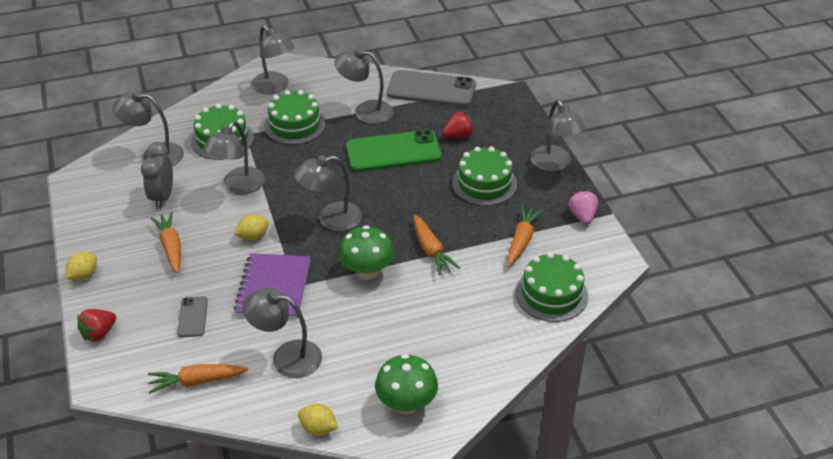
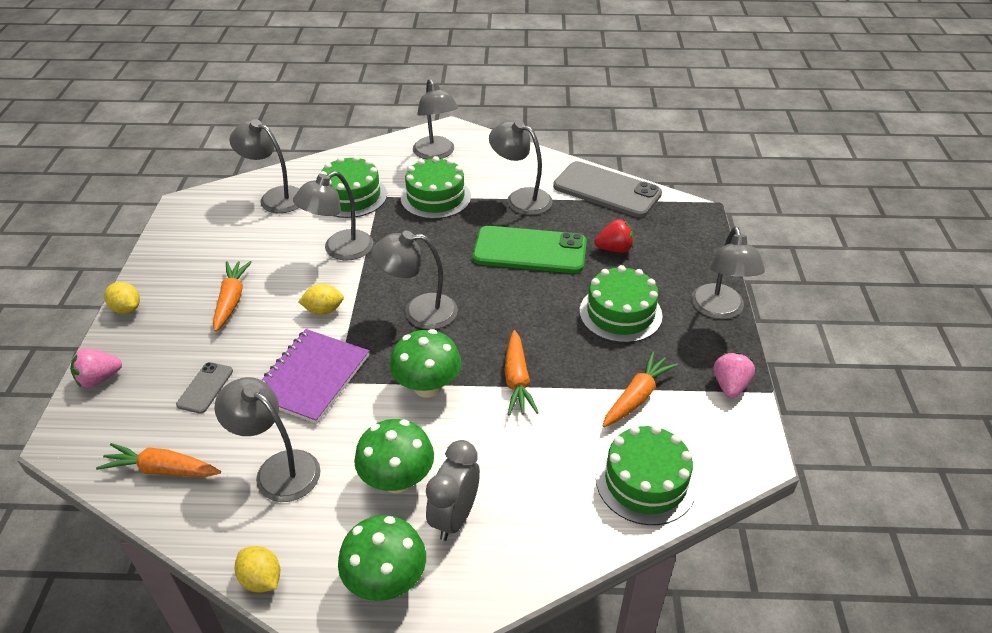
camera: 20 degrees right, 0 degrees up
(84, 275) = (126, 309): yellow lemon -> yellow lemon turned 75 degrees clockwise
(99, 333) = (99, 379): red strawberry -> pink strawberry
(162, 197) = (256, 243): grey clock -> grey clock (454, 517)
(379, 340) = (397, 480): none -> green mushroom

